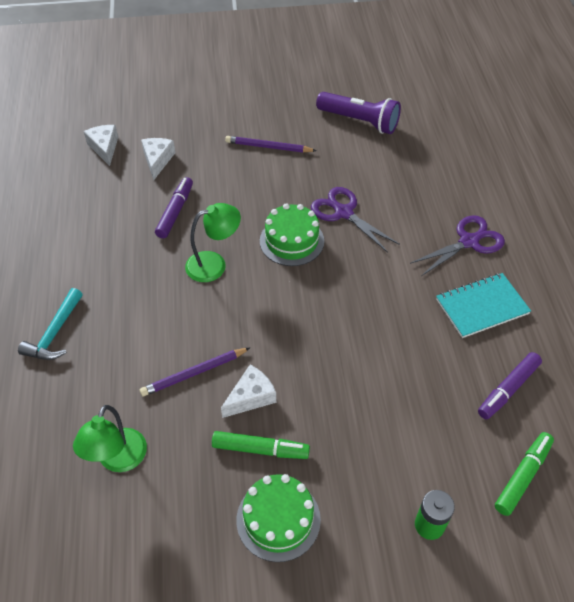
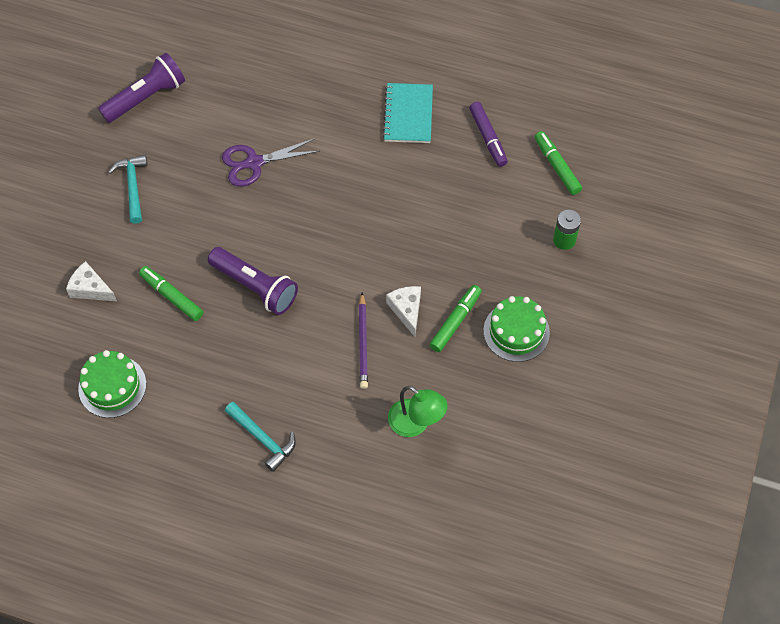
camera: 65 degrees left, 10 degrees up
(104, 148) = (40, 331): white cheese -> none
(175, 212) = (172, 296): purple marker -> green marker
(214, 264) = (255, 287): green lamp -> purple flashlight
(268, 147) = (133, 187): purple pencil -> turquoise hammer
(291, 241) = (263, 216): green cake -> green cake (112, 386)
(469, 241) = (340, 88): purple scissors -> none

